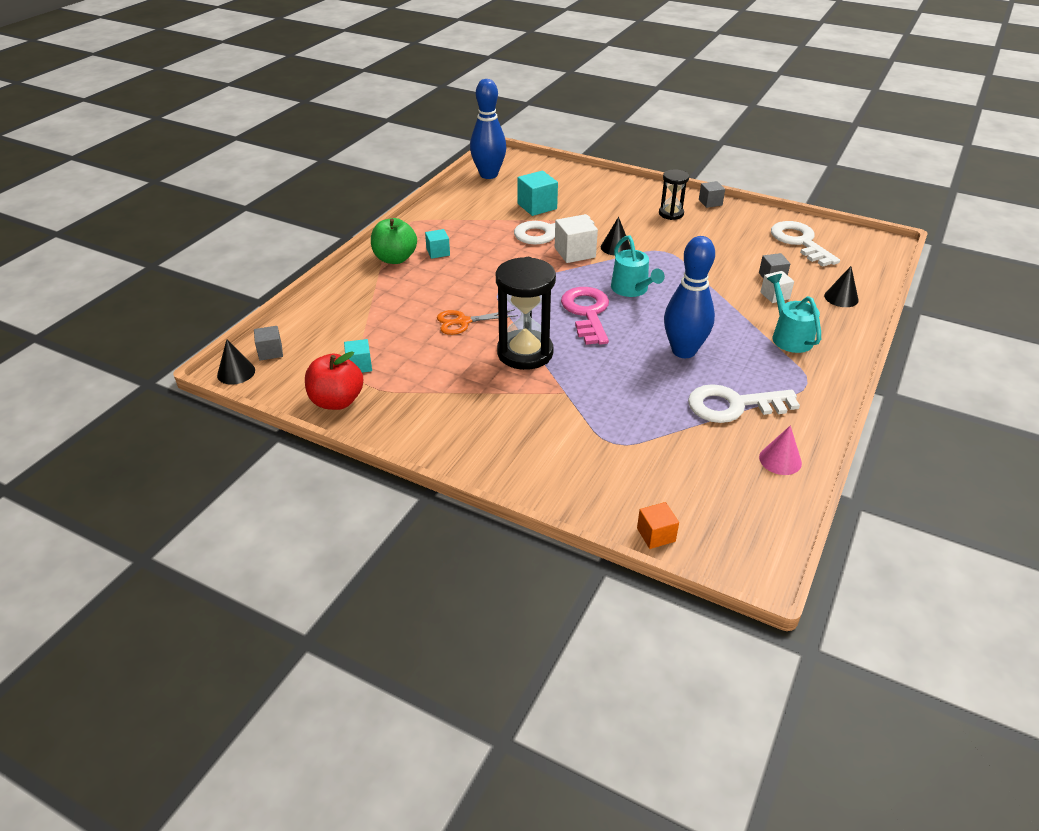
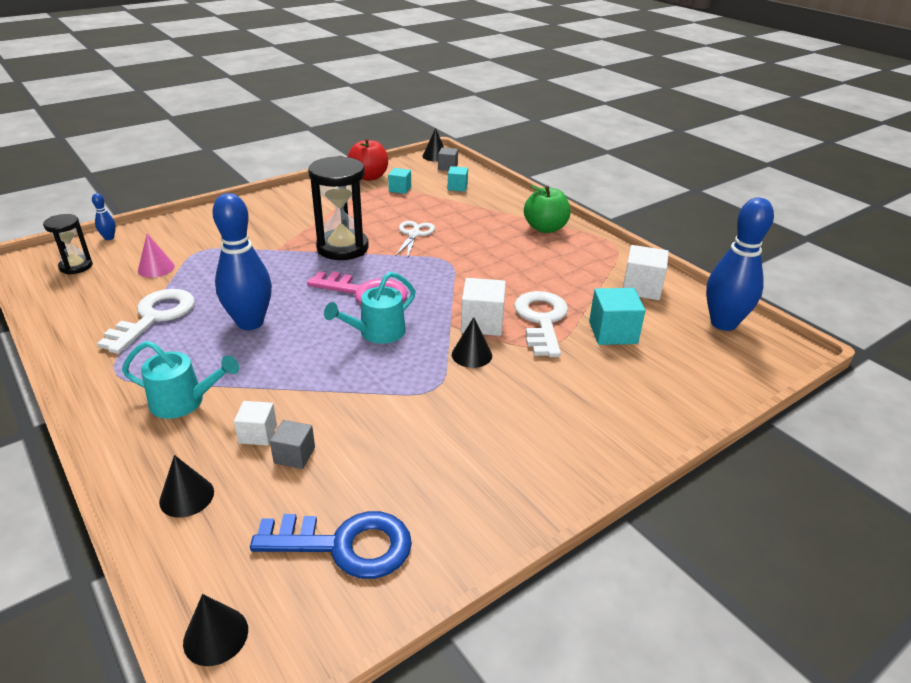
camera: 115 degrees right, 5 degrees down
(438, 252) = (542, 249): turquoise cube -> turquoise cube (457, 187)
(463, 322) = (414, 234): orange scissors -> white scissors
(466, 205) = (641, 288): none -> white cube
(632, 289) = (377, 333): turquoise watering can -> turquoise watering can turned 45 degrees counterclockwise
(656, 535) = (109, 238): orange cube -> blue bowling pin
(671, 214) = (527, 440): black hourglass -> black hourglass (76, 266)
(710, 202) = (539, 503): grey cube -> none
(780, 460) = (75, 311): pink cone -> pink cone (156, 268)
(800, 242) = (345, 545): white key -> blue key
(880, 256) = (216, 636): none -> black cone

